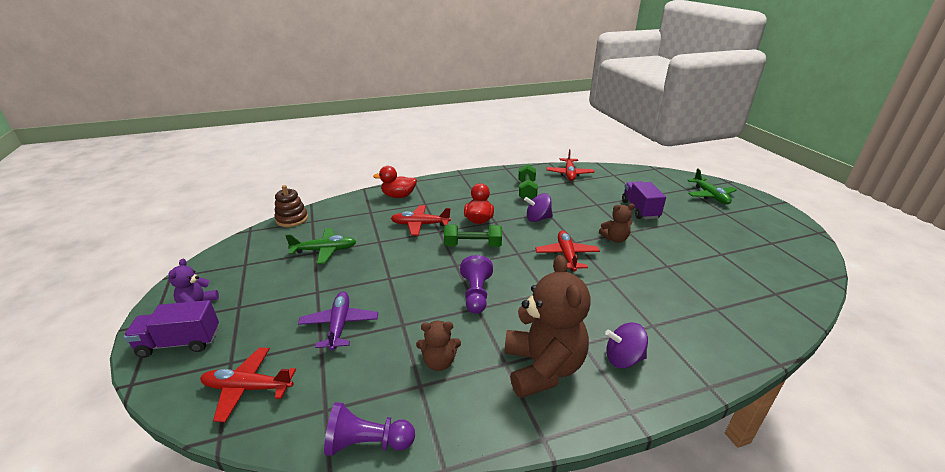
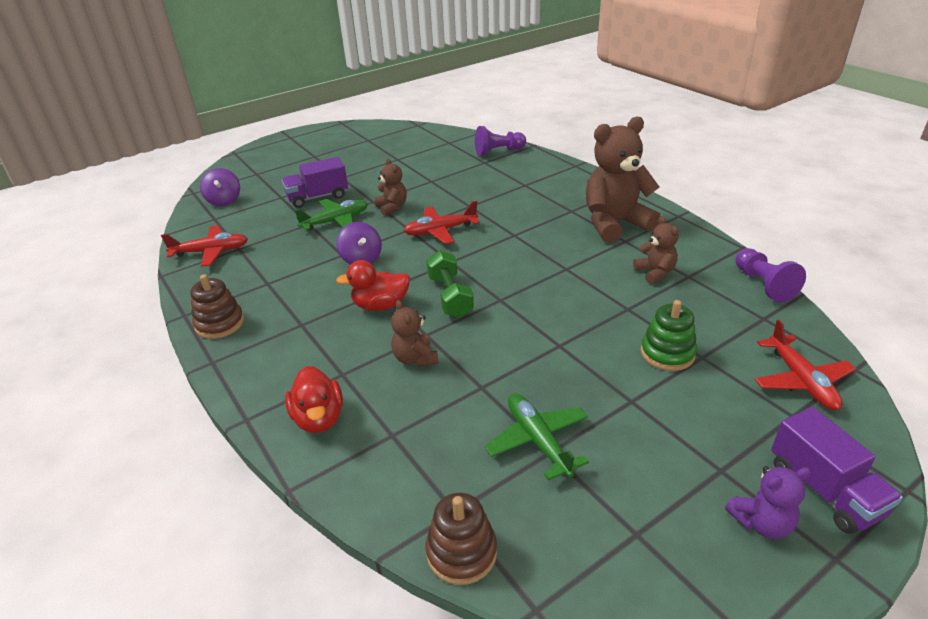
camera: 105 degrees left, 5 degrees up
(339, 325) = (667, 353): purple plane -> green stacking toy
(420, 225) = (415, 358): red plane -> brown teddy bear
(476, 294) = (546, 273): purple pawn -> purple pawn (498, 151)
(492, 176) = (220, 323): none -> brown stacking toy
(527, 190) = (276, 280): green dumbbell -> none
(623, 359) = (574, 194): purple spinning top -> purple spinning top (224, 201)
(710, 196) = (274, 162): green plane -> green plane (336, 221)

